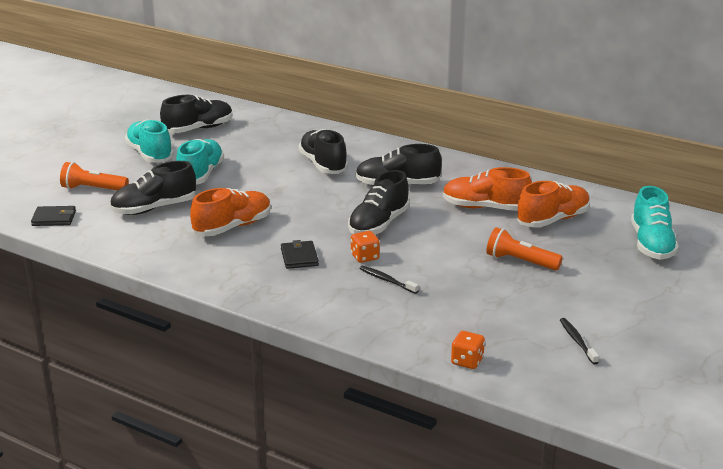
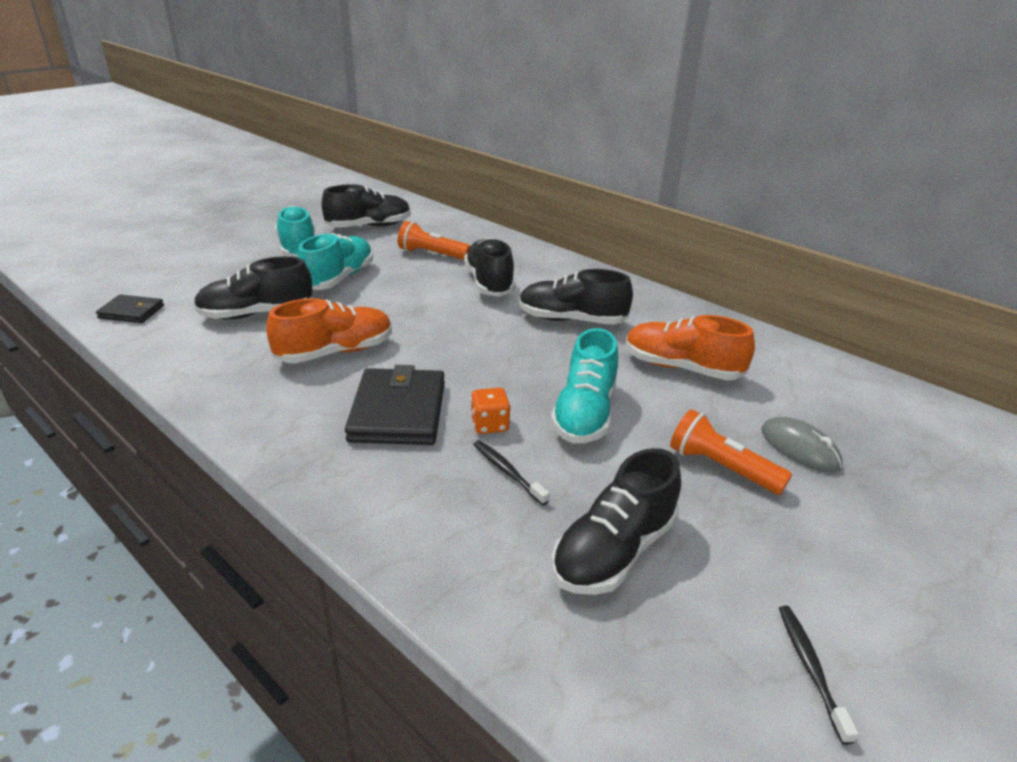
camera: 10 degrees right, 5 degrees up
(93, 189) = (205, 281): orange flashlight -> orange flashlight (432, 254)
(299, 257) = (398, 411): black wallet -> black wallet, size x1.79
(379, 224) = (528, 374): black shoe -> black shoe (614, 551)
(467, 361) = (592, 685): orange dice -> none
(553, 220) = (777, 400): orange shoe -> none
(568, 245) = (799, 448): none -> grey mouse
(651, 244) = (934, 465): turquoise shoe -> turquoise shoe (585, 413)

